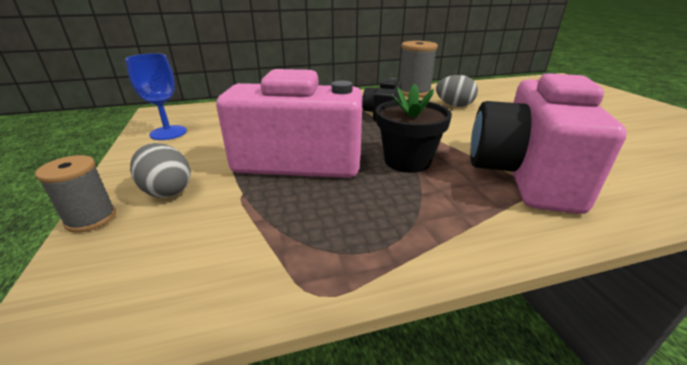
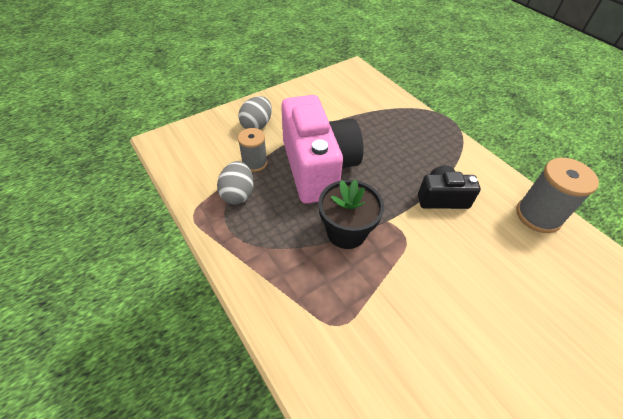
camera: 70 degrees right, 20 degrees up
(91, 219) = (225, 113): grey spool -> grey spool (254, 163)
(168, 133) = (325, 90): blue goblet -> none
(454, 105) = (520, 261): grey egg -> grey egg (238, 194)
(523, 174) = (360, 322): pink camera -> none

